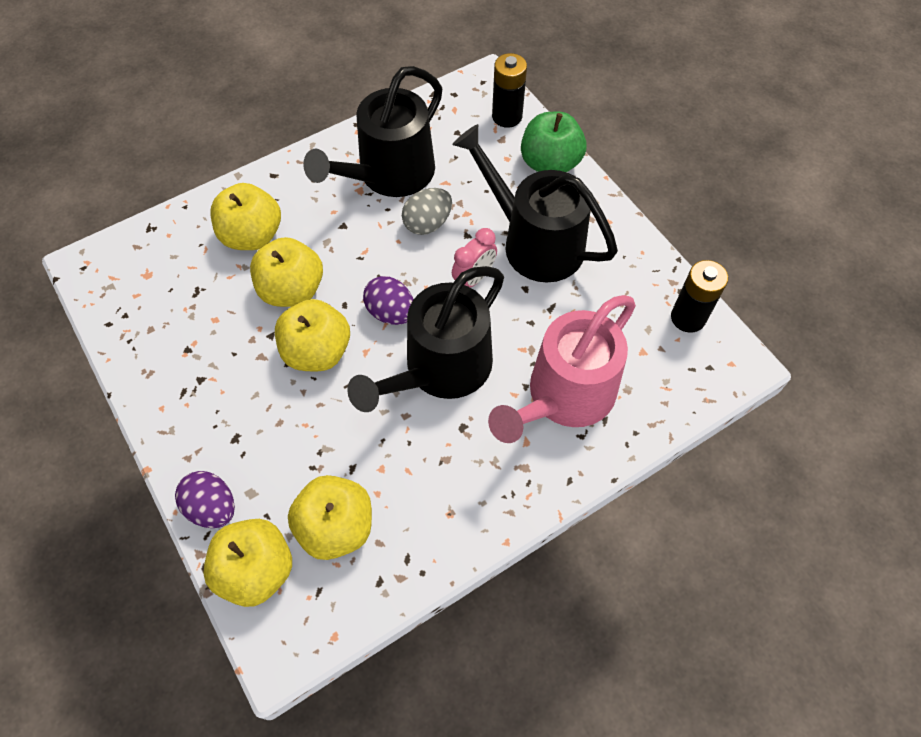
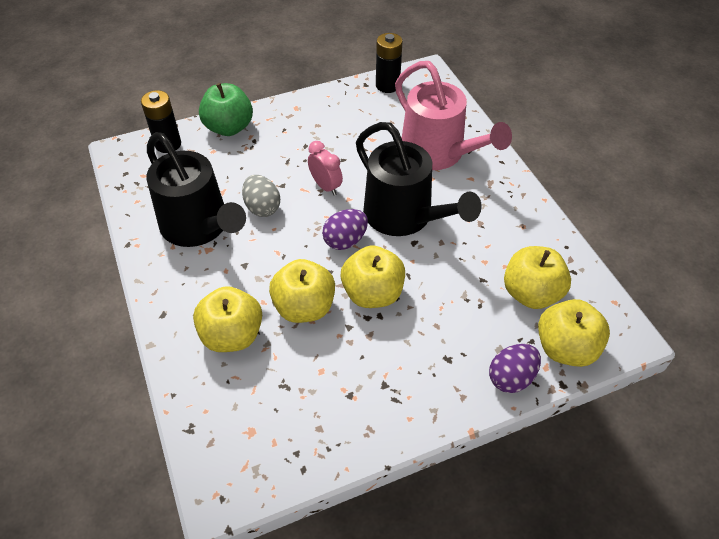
camera: 80 degrees left, 10 degrees down
(534, 242) = (302, 148): black watering can -> none

